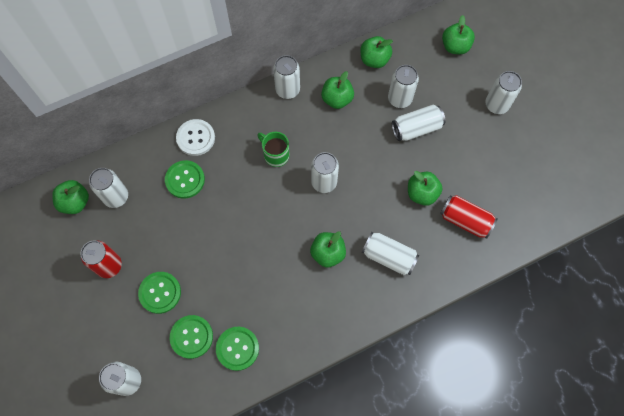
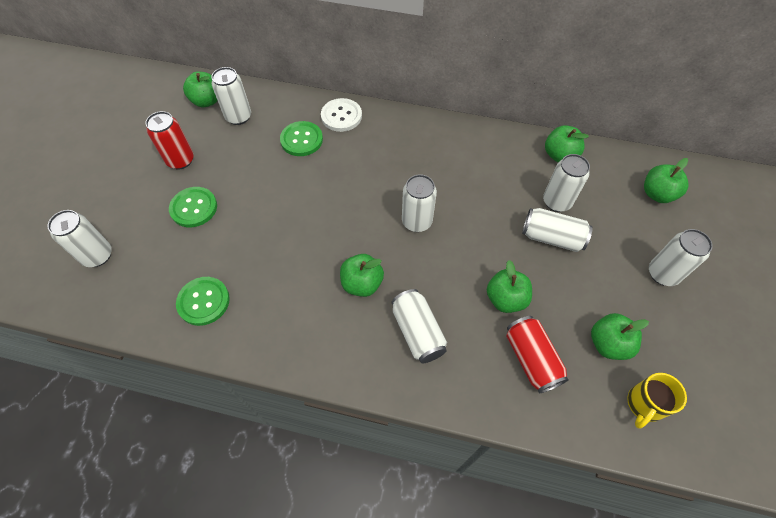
camera: 40 degrees right, 10 degrees down
(191, 337) = (179, 261): green button -> none
(275, 155) = (395, 171): green mug -> none
(287, 90) = (454, 129): white can -> none
(337, 99) = (493, 164): green apple -> green apple (608, 344)
(541, 199) = (644, 404): none -> yellow mug

